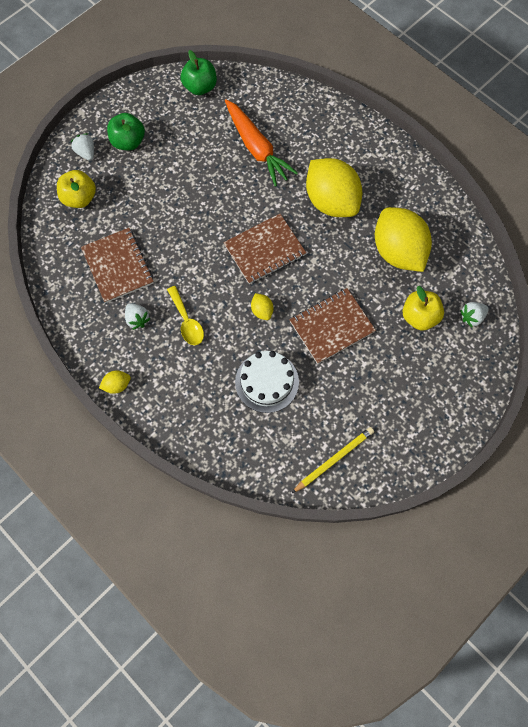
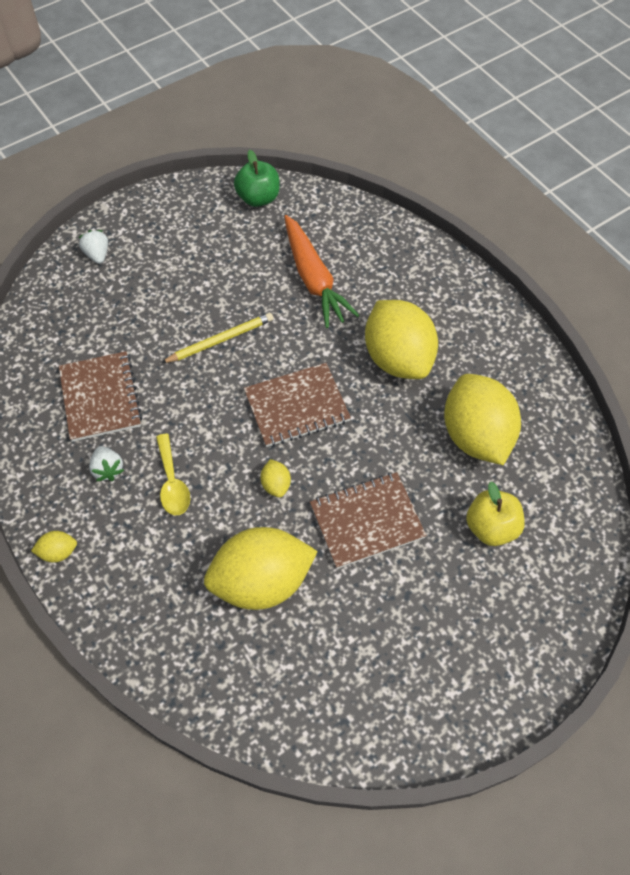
camera: 10 degrees right, 10 degrees down
(79, 198) = (74, 307): yellow apple -> none
(128, 142) = (153, 249): green apple -> none
(267, 382) = (261, 582): white cake -> yellow lemon
(334, 460) = (333, 709): yellow pencil -> yellow pencil (220, 340)
(472, 317) = (565, 540): white strawberry -> none

